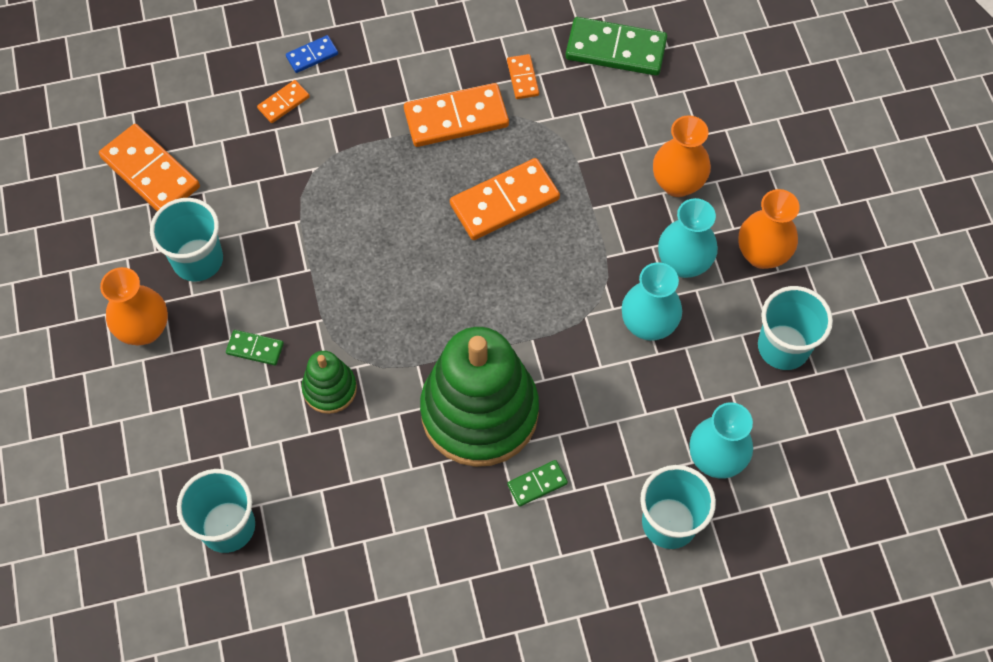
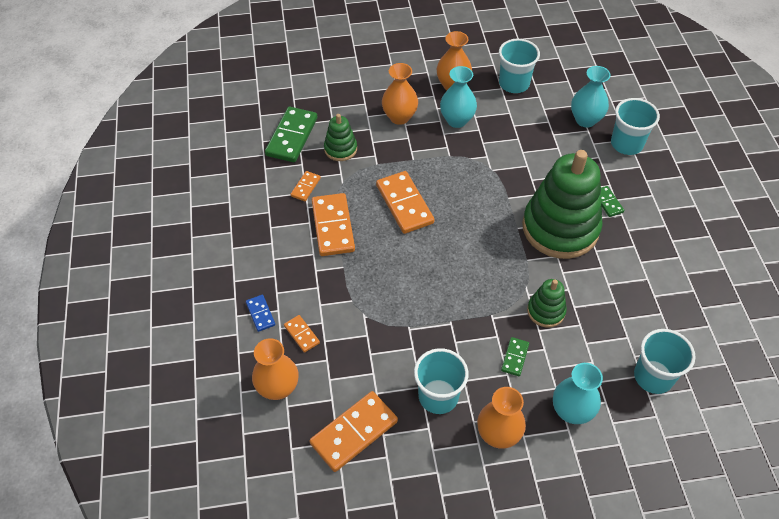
camera: 85 degrees left, 10 degrees down
(209, 88) = (278, 388): none -> orange vase
(522, 78) = (305, 187): orange domino -> orange domino turned 60 degrees counterclockwise
(600, 112) = (340, 149): none -> green stacking toy
(648, 325) = (498, 140): turquoise vase -> turquoise vase (571, 411)

